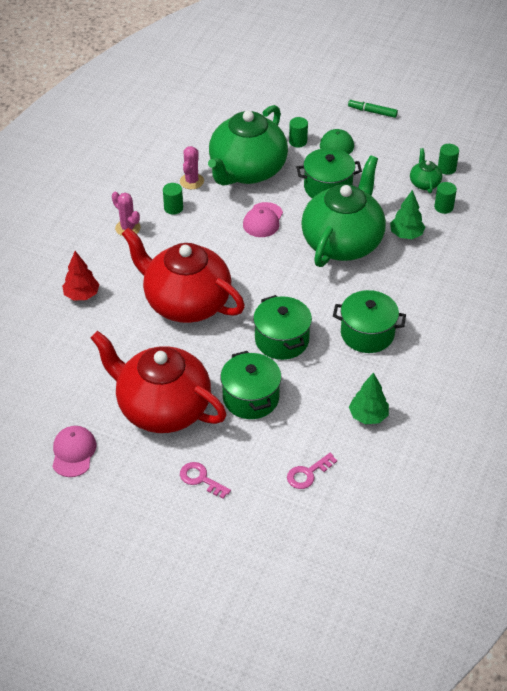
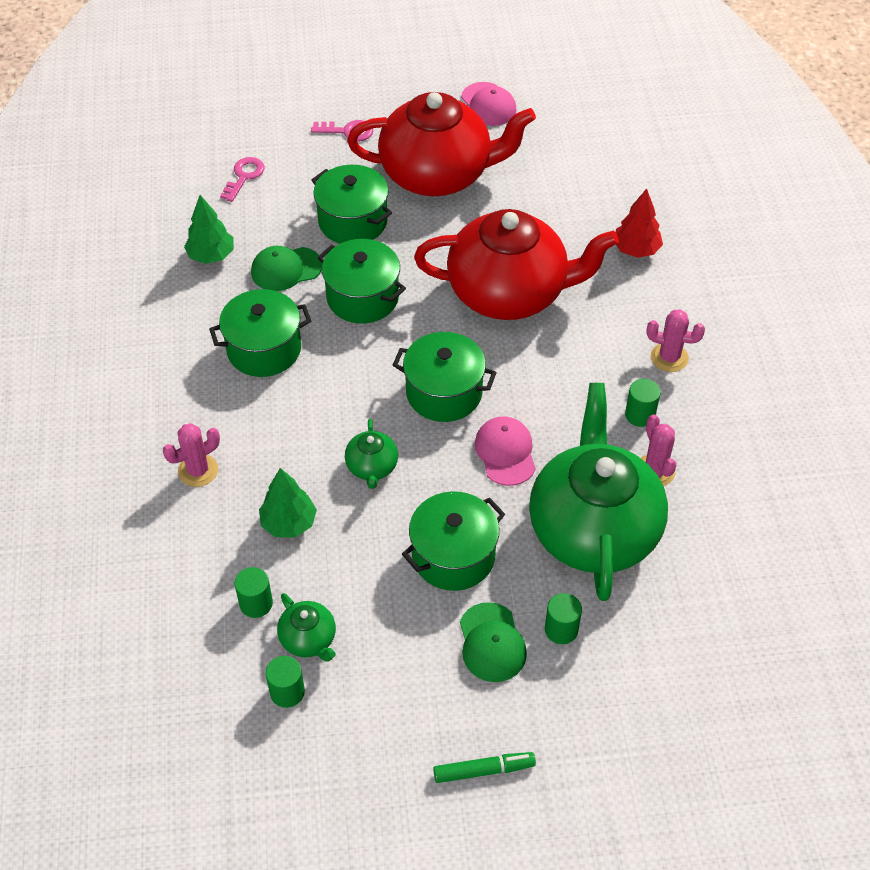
camera: 150 degrees right, 5 degrees up
(273, 263) = (444, 393): none -> green pot
(320, 382) = (286, 269): none -> green cap
(342, 242) = (372, 467): green teapot -> green teapot, size x0.41
(445, 280) = (198, 470): none -> pink cactus

